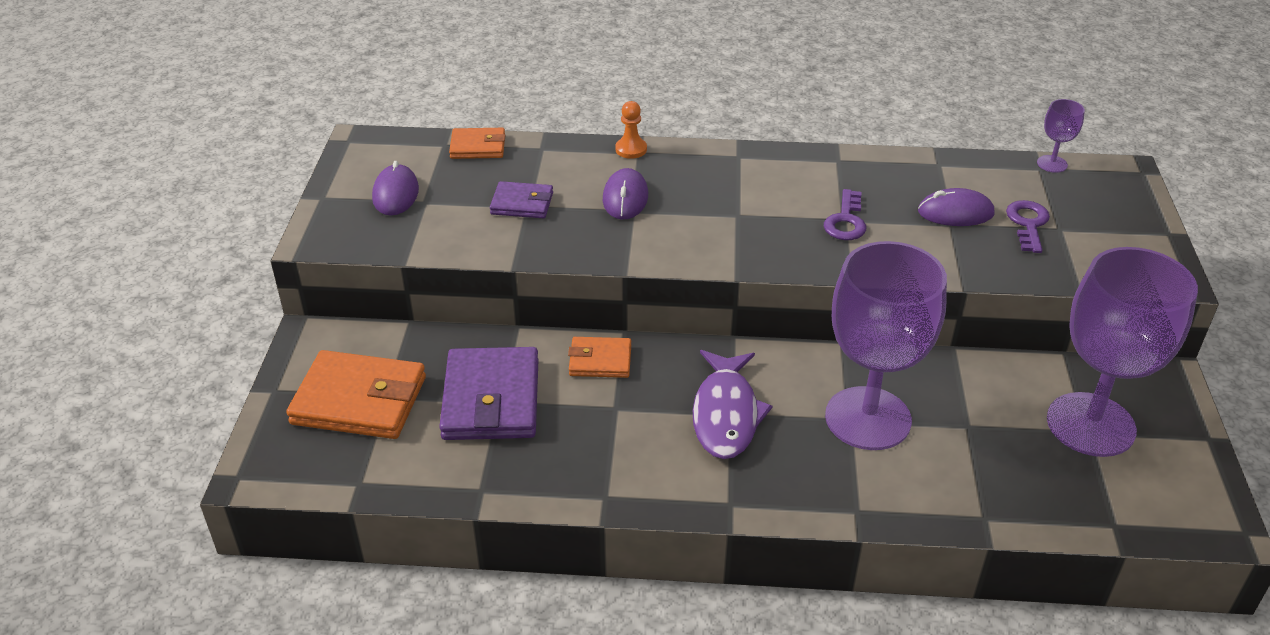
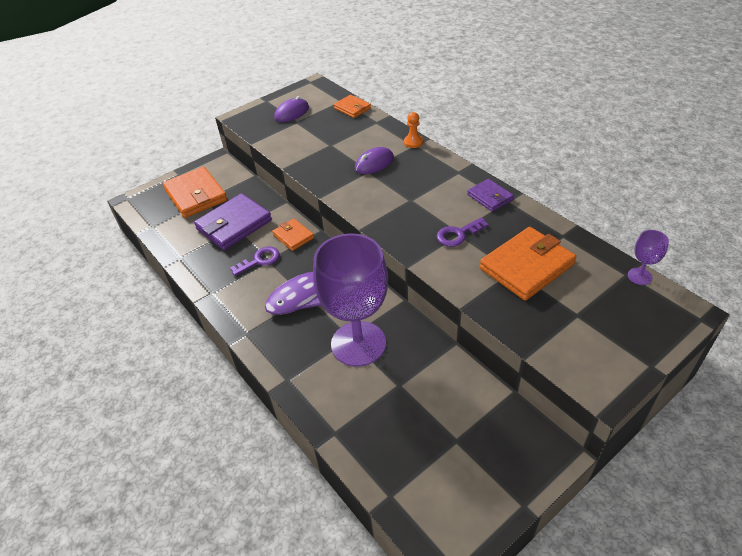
camera: 50 degrees right, 5 degrees up
(522, 203) = (330, 142): purple wallet -> purple wallet (490, 197)
(955, 213) = (526, 266): purple mouse -> orange wallet
(1028, 224) = (561, 299): purple key -> purple key (259, 260)
(1090, 424) = (464, 438): purple goblet -> none

